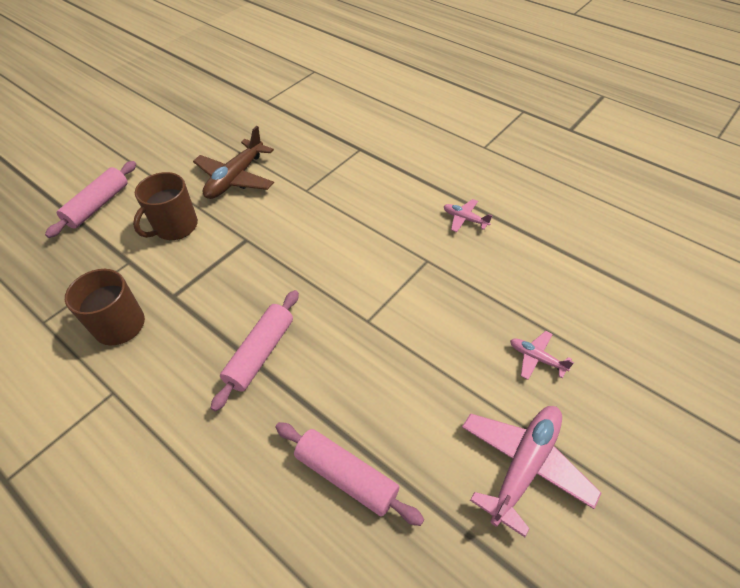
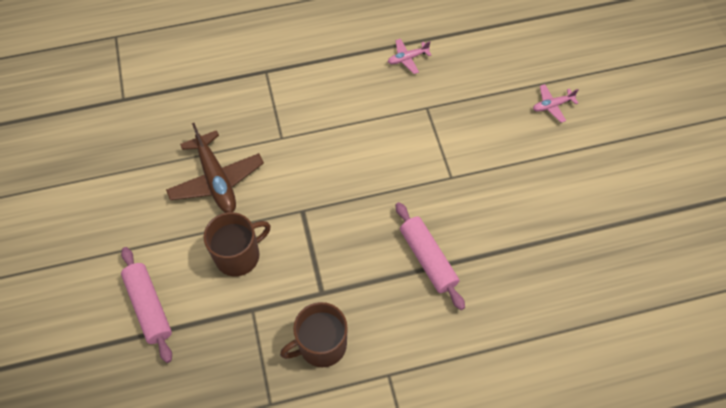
camera: 55 degrees left, 10 degrees up
(175, 227) = (238, 255): brown mug -> brown mug turned 105 degrees counterclockwise
(346, 476) = (559, 259): pink rolling pin -> none
(524, 466) = (614, 164): pink plane -> none

